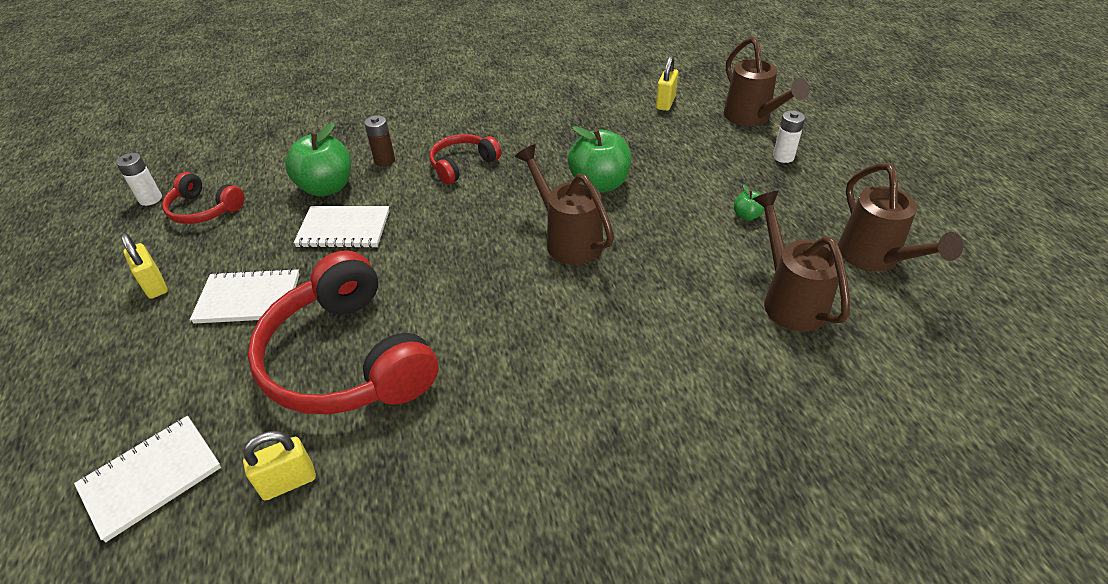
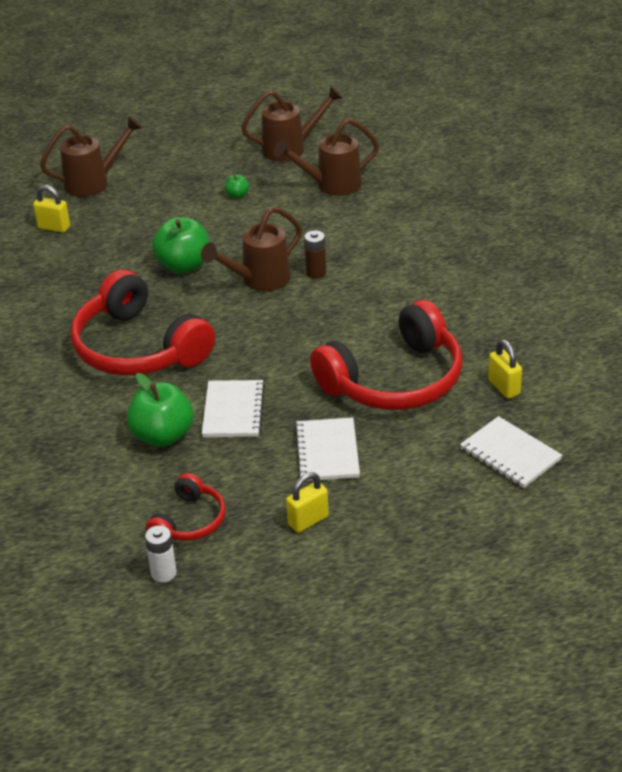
camera: 90 degrees left, 5 degrees down
(384, 160) = (120, 402): brown battery -> brown battery (316, 272)
(462, 165) = (138, 348): red headphones -> red headphones, size x1.99
(783, 157) = (159, 172): white battery -> none

